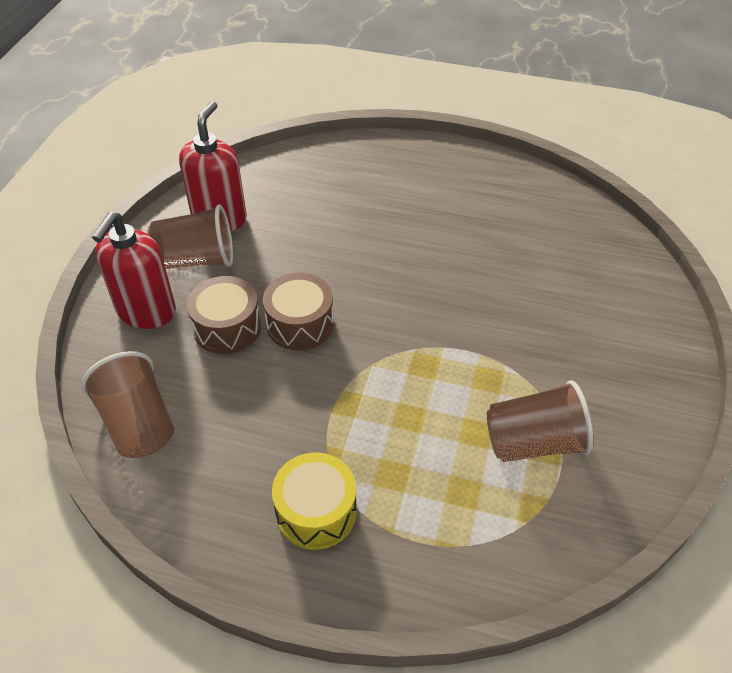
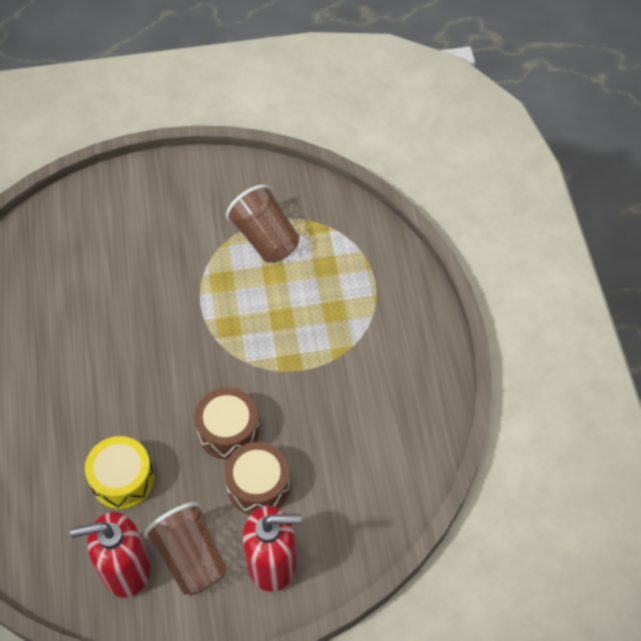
camera: 115 degrees left, 10 degrees up
(138, 423) = (382, 497): brown cup -> none
(316, 511) = (386, 343): yellow drum -> yellow drum (122, 479)

